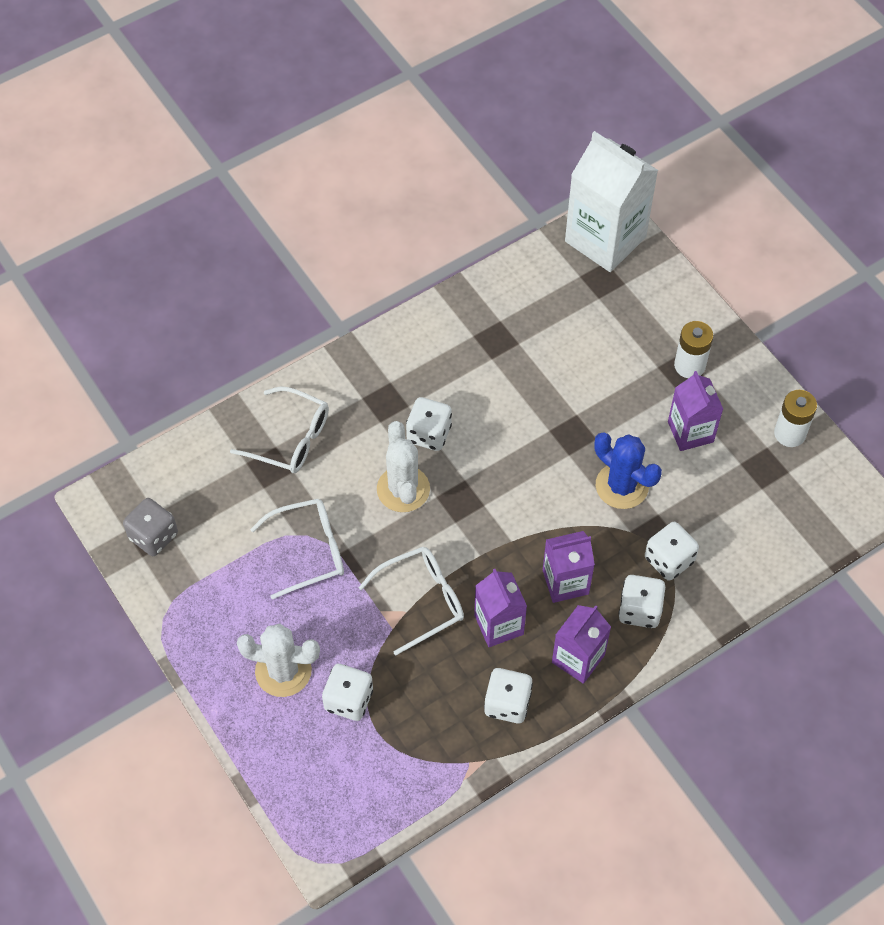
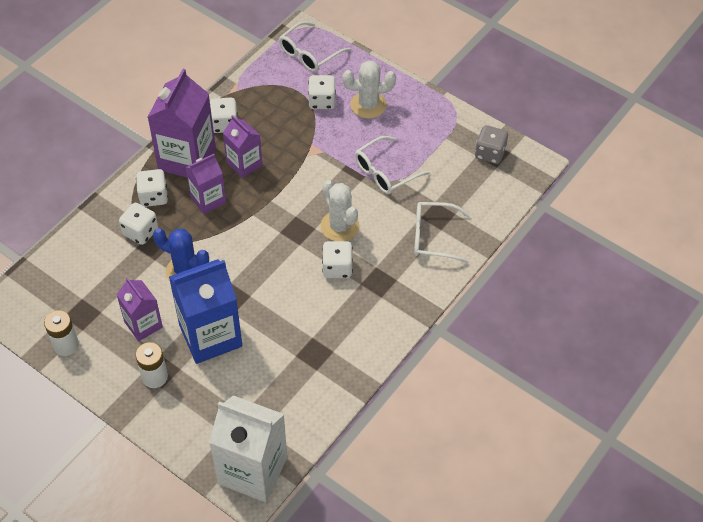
camera: 160 degrees right, 5 degrees down
(422, 600) = (299, 164): white glasses -> white glasses (309, 54)
(578, 658) = (187, 159): purple carton -> purple carton, size x1.73
(612, 394) = (210, 336): none -> blue carton

